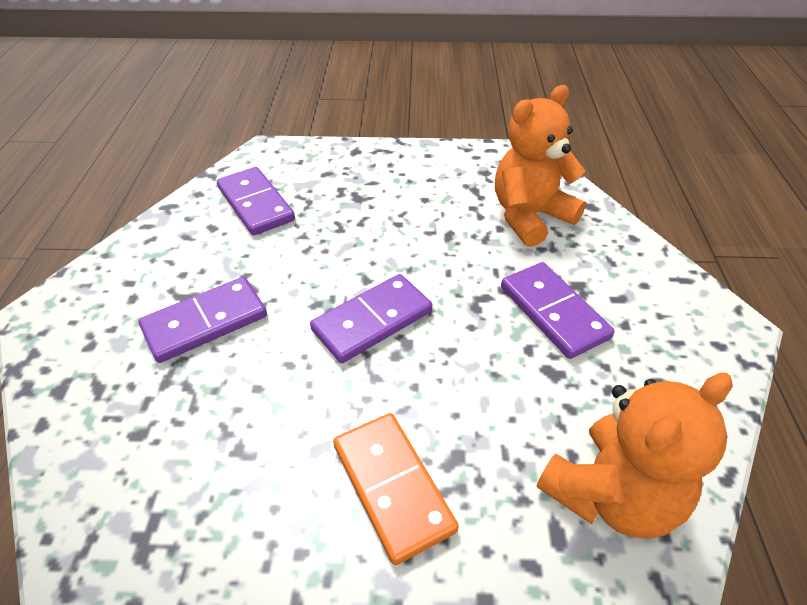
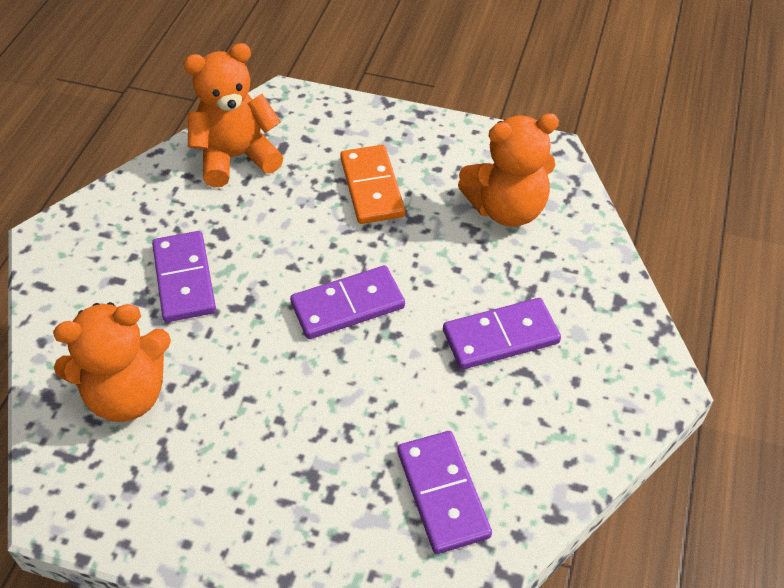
camera: 165 degrees left, 5 degrees up
(188, 496) = (507, 209): none -> orange teddy bear

